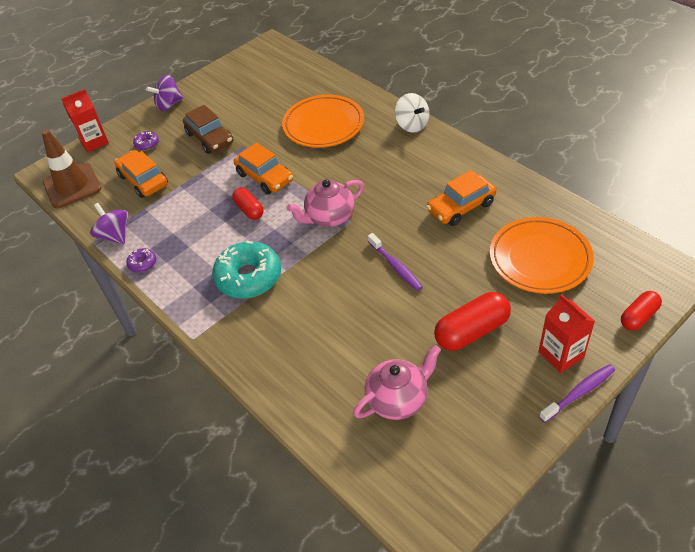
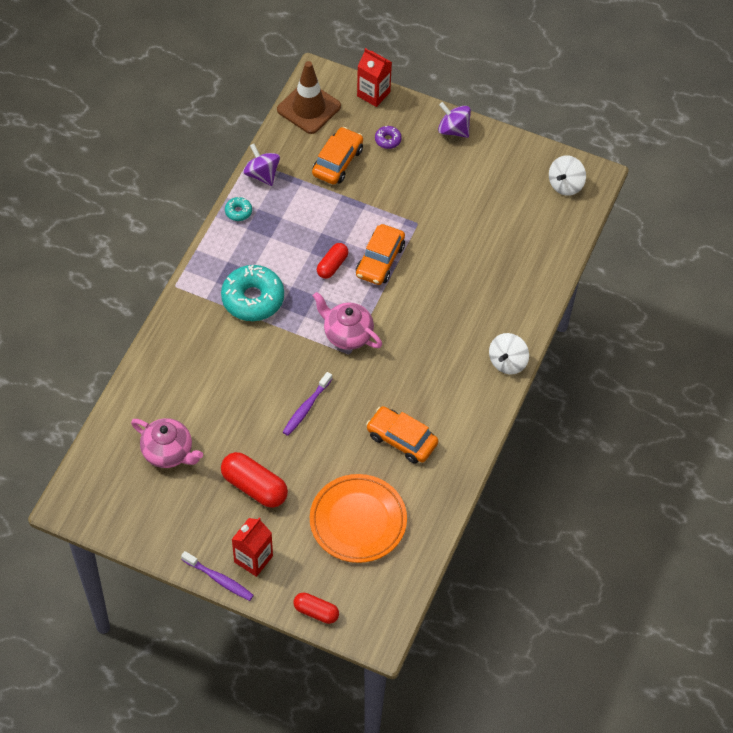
camera: 60 degrees right, 10 degrees up
(115, 235) = (262, 174): purple spinning top -> purple spinning top turned 60 degrees counterclockwise
(142, 263) = (238, 211): purple donut -> turquoise donut
(210, 138) = (417, 189): brown car -> none
(265, 59) = (565, 185): none -> white spinning top
(323, 125) = (476, 282): orange plate -> none

